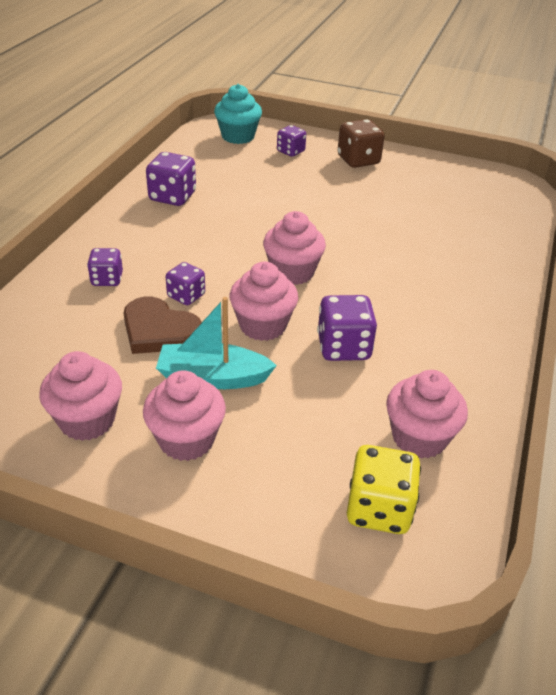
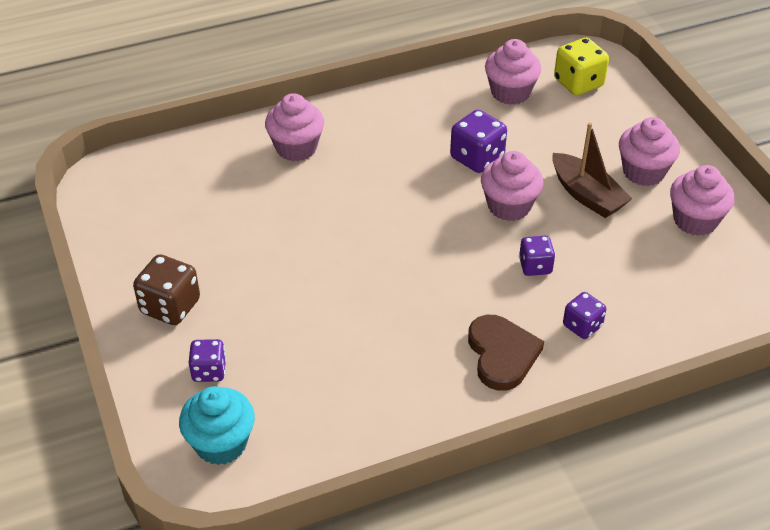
camera: 130 degrees left, 5 degrees up
(159, 330) = (587, 251): brown heart -> brown heart (502, 354)
(172, 197) = (417, 390): purple dice -> none
(212, 377) = (587, 195): turquoise boat -> brown boat
(292, 272) = (427, 231): pink cupcake -> pink cupcake (296, 148)

